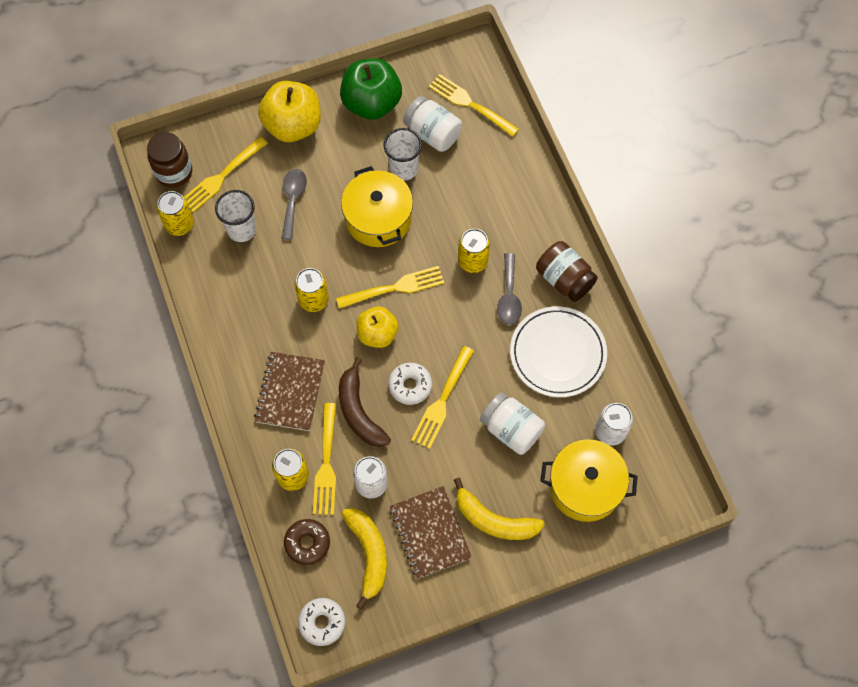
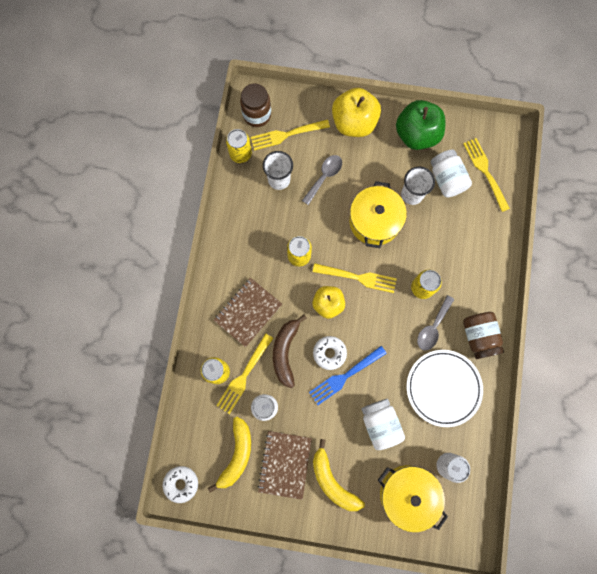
camera: 30 degrees right, 10 degrees up
(307, 543) = (201, 423): brown donut -> none
(442, 400) = (345, 375): yellow fork -> blue fork

